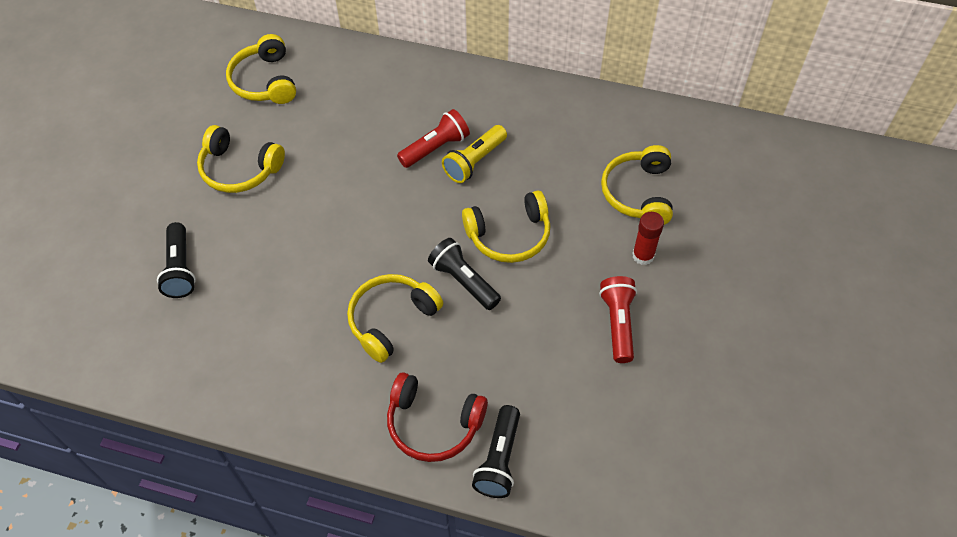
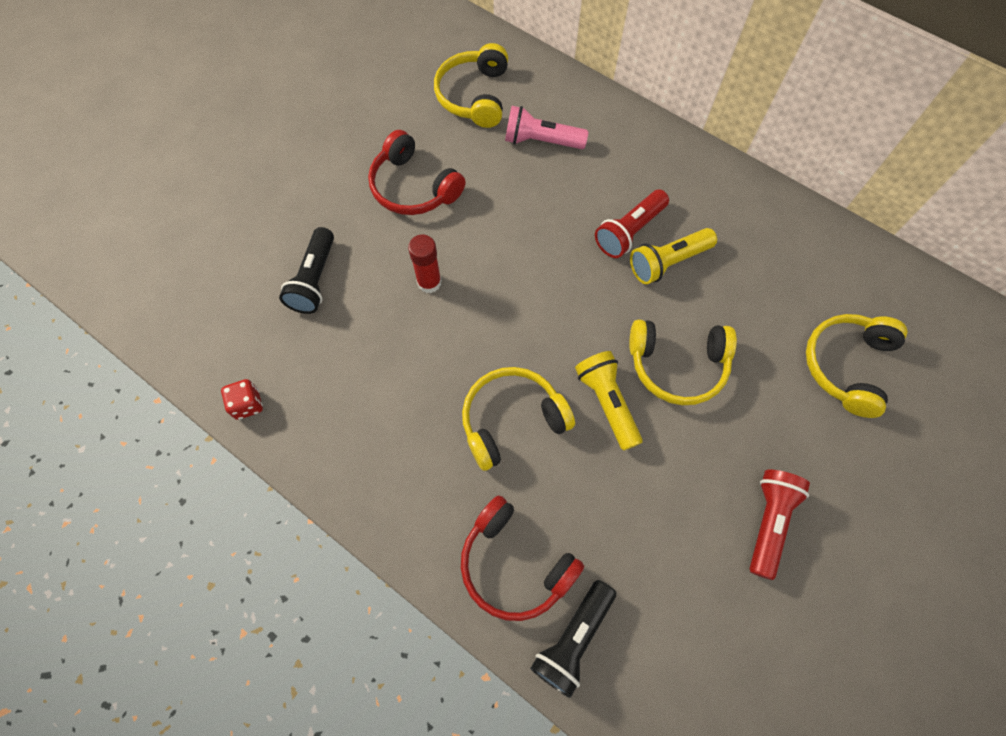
camera: 20 degrees right, 10 degrees up
(160, 385) = (247, 404): none -> red dice
(239, 169) = (413, 187): yellow headphones -> red headphones
(336, 100) = (541, 141): none -> pink flashlight
(435, 148) = (629, 231): red flashlight -> red flashlight turned 150 degrees clockwise
(464, 281) = (607, 403): black flashlight -> yellow flashlight
(643, 256) = (827, 447): red glue stick -> red glue stick (429, 282)

